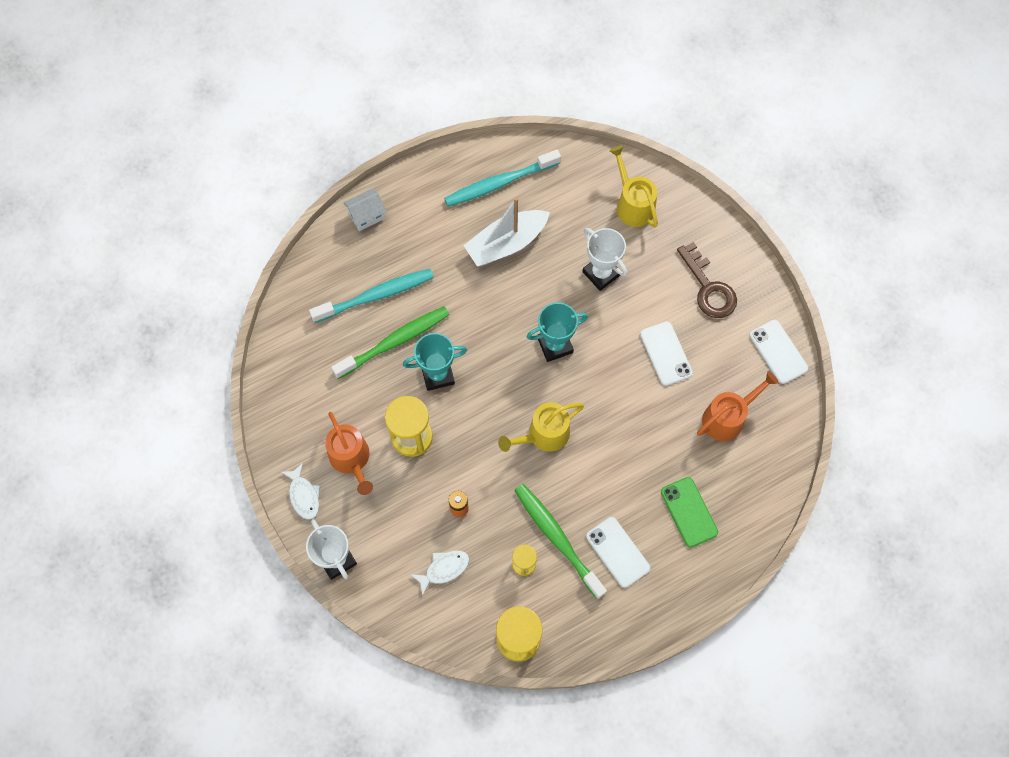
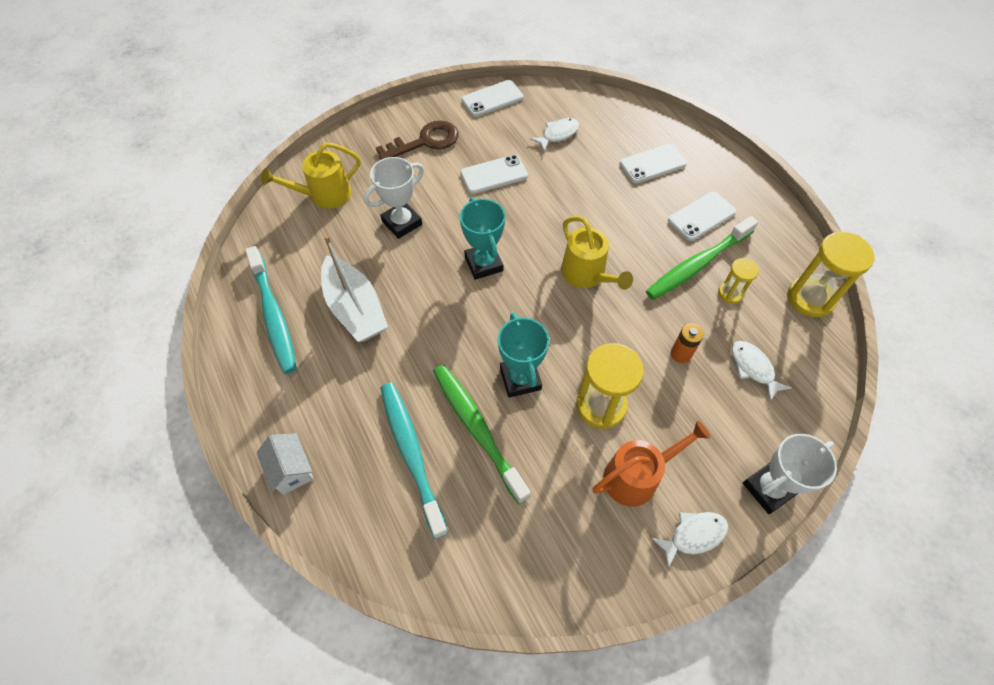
camera: 90 degrees left, 10 degrees down
(689, 512) = (652, 164): green phone -> white phone
(727, 418) = (558, 134): orange watering can -> white fish

